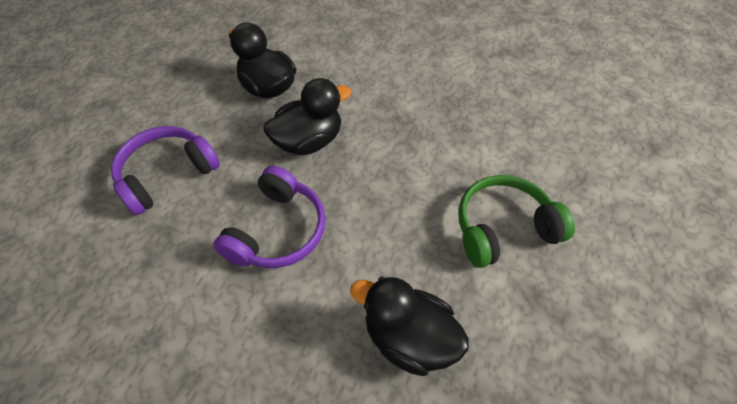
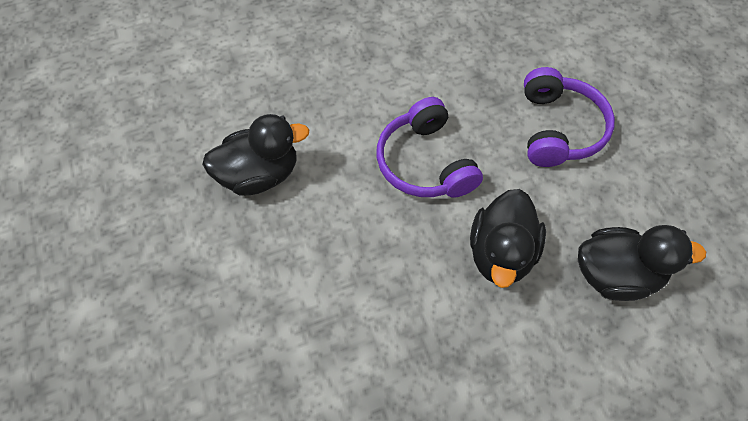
camera: 135 degrees right, 5 degrees up
(503, 228) = (252, 320): green headphones -> none

